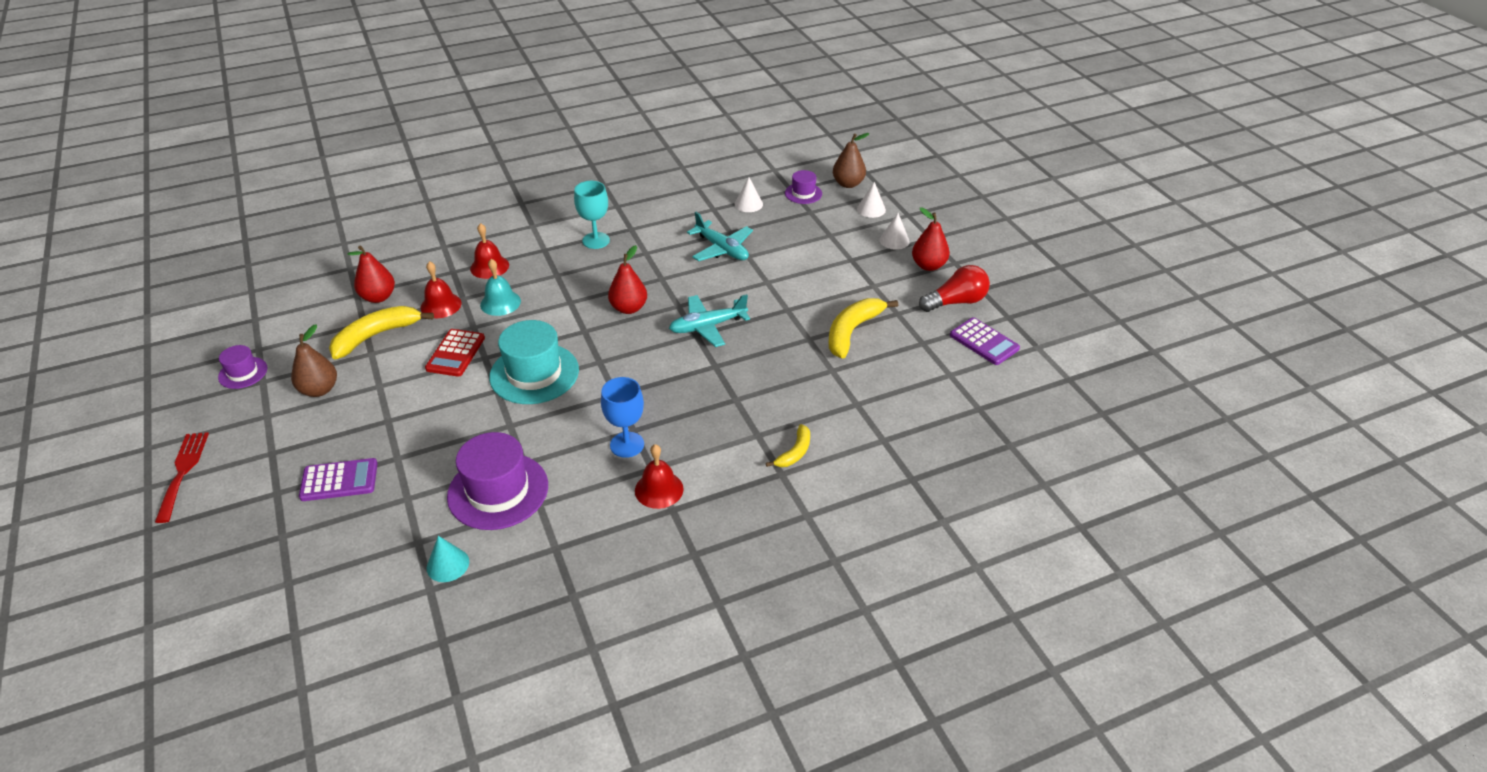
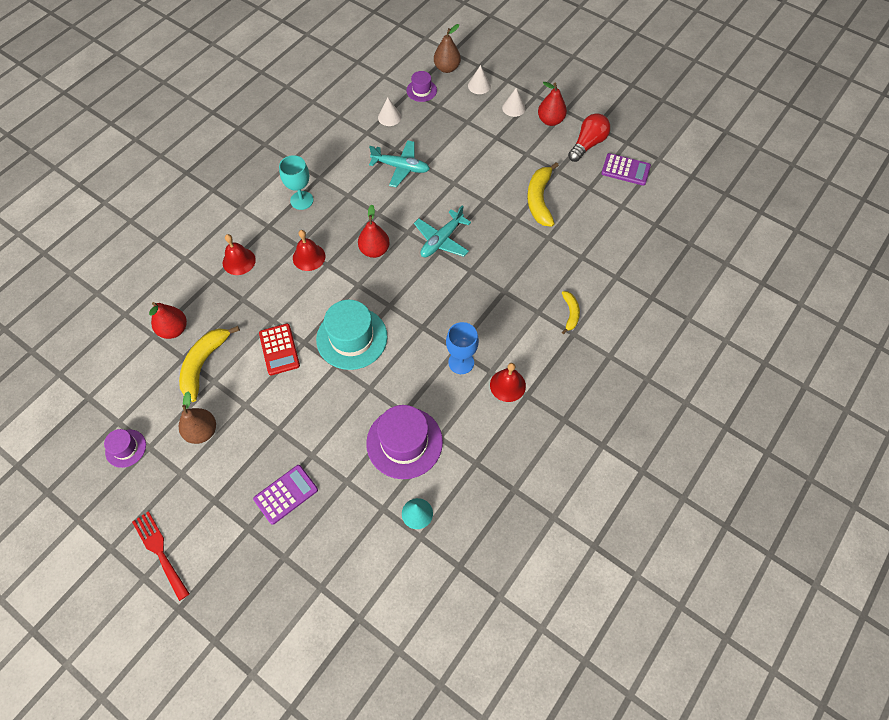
camera: 30 degrees left, 20 degrees up
(441, 305) = (231, 313): red bell -> red bell (309, 257)
(500, 303) = (275, 290): turquoise bell -> none

